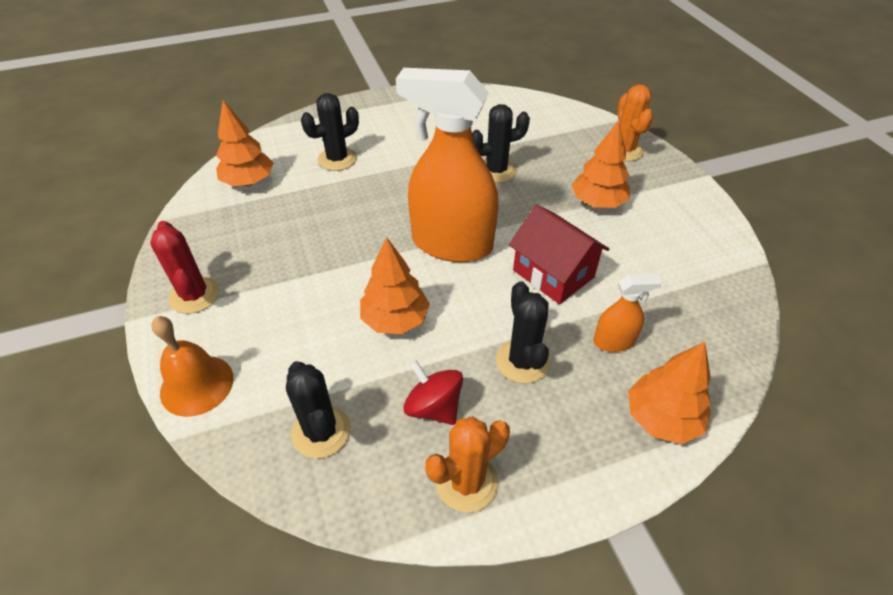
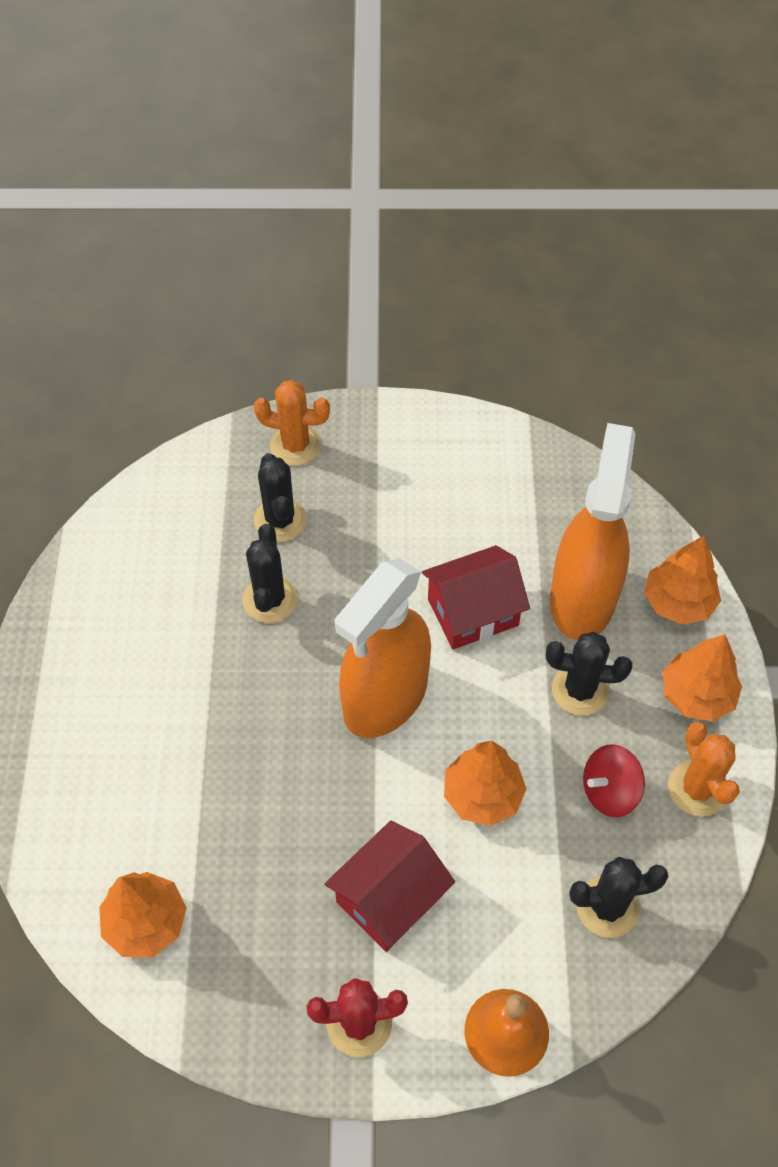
camera: 70 degrees left, 10 degrees up
(293, 287) = (389, 898): none -> red house
(337, 159) = (149, 788): black cactus -> black cactus (280, 520)
(597, 202) = (378, 518): orange tree -> orange tree (696, 695)
(614, 341) = (582, 598): orange spray bottle -> orange spray bottle, size x2.24

